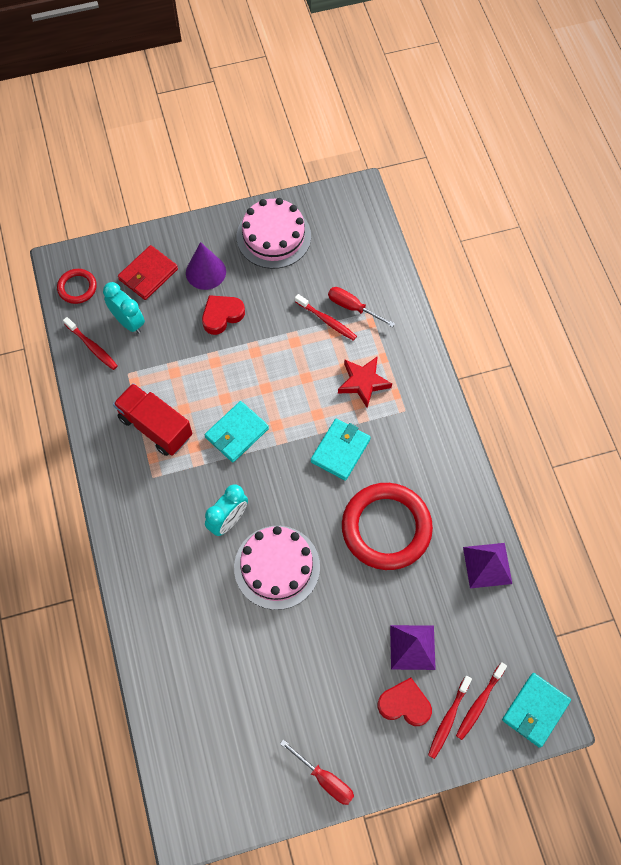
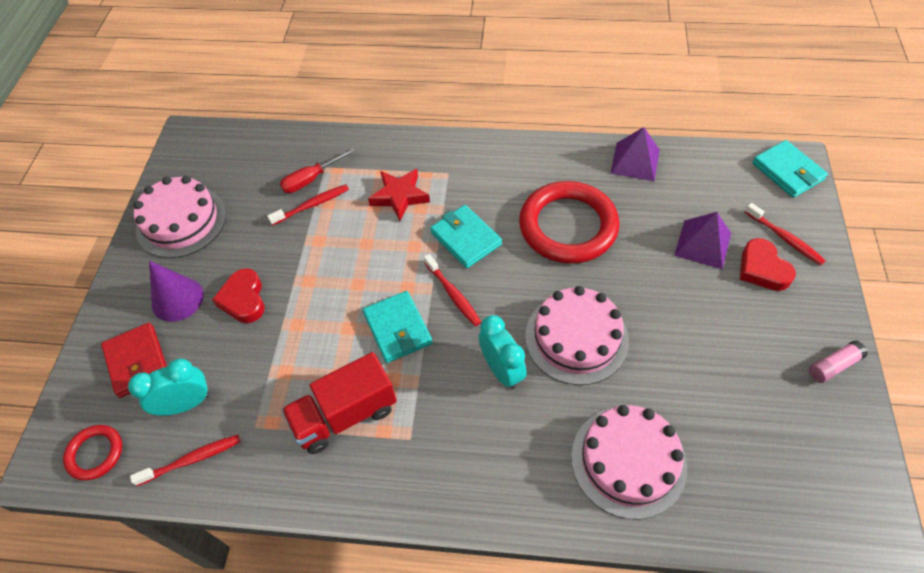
camera: 65 degrees left, 10 degrees down
(186, 633) = (628, 461): none -> pink cake
(325, 779) = (833, 366): red screwdriver -> pink glue stick
(404, 704) = (762, 269): red heart -> red heart turned 60 degrees counterclockwise
(479, 703) = (773, 209): red toothbrush -> red toothbrush (453, 294)

